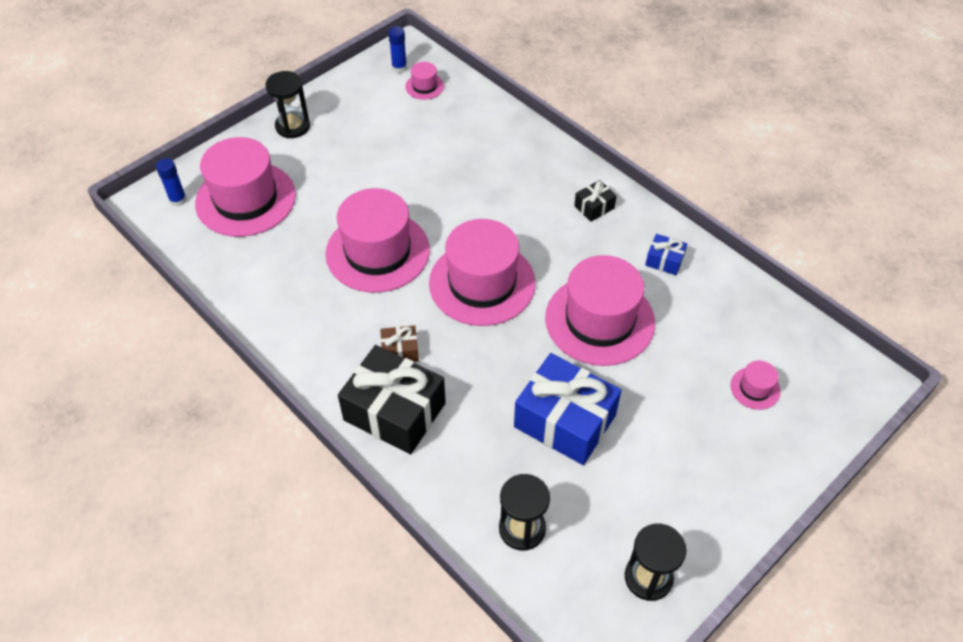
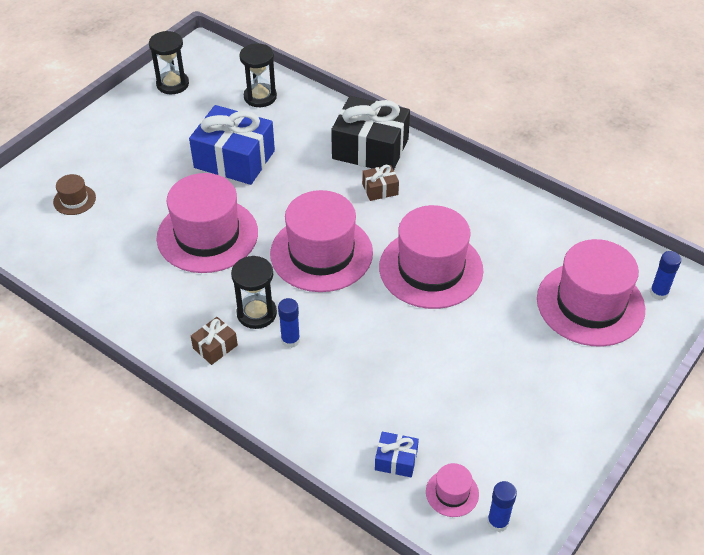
camera: 170 degrees right, 5 degrees down
(293, 126) = (591, 402): black hourglass -> black hourglass (256, 313)
(526, 204) = (290, 340): none -> blue glue stick
(594, 207) = (215, 347): black gift -> brown gift
(664, 260) = (142, 298): blue gift -> blue gift (396, 460)
(755, 388) = (74, 200): pink hat -> brown hat

